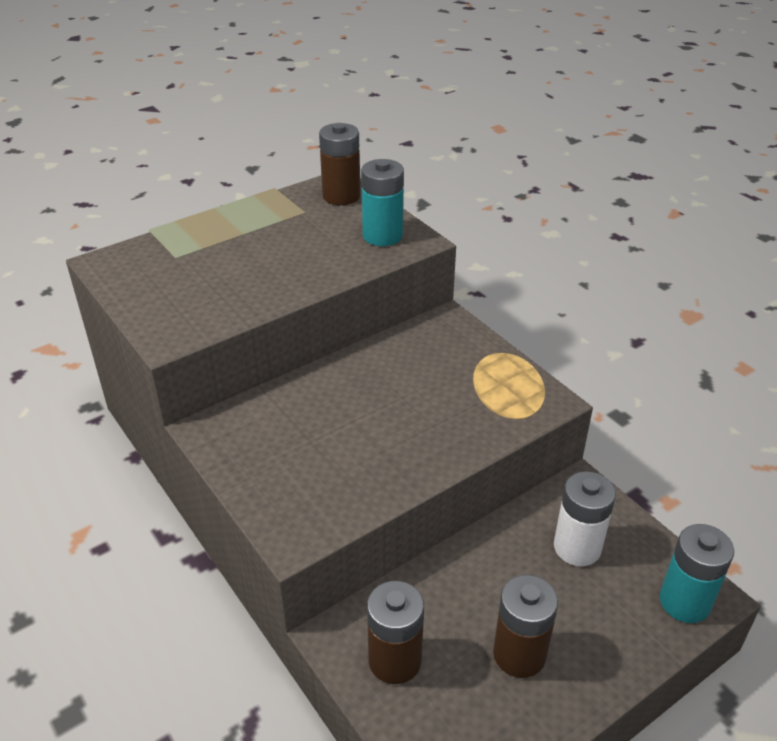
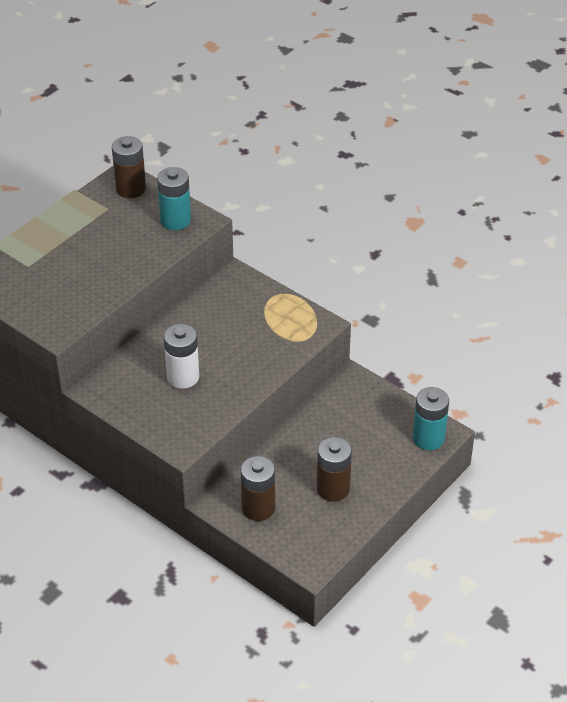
camera: 15 degrees left, 5 degrees up
(577, 547) = (356, 419): white battery -> white battery (183, 377)

